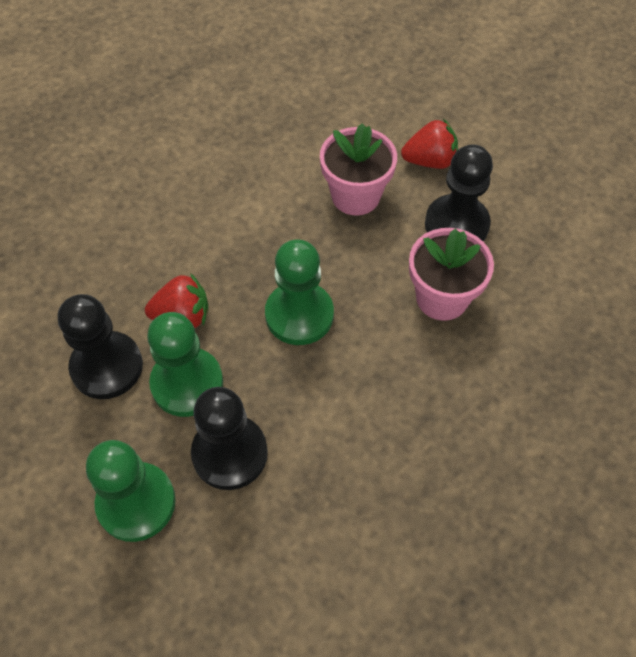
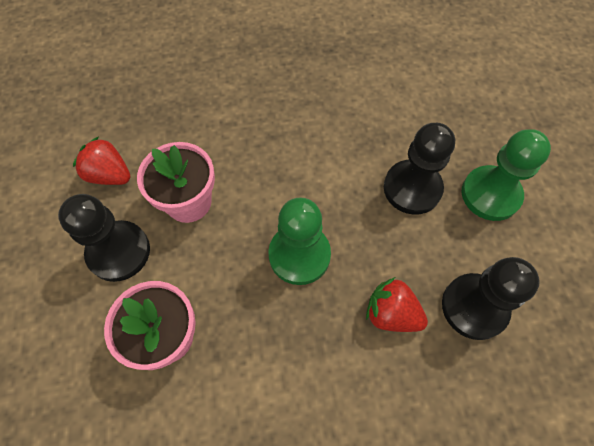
camera: 145 degrees left, 5 degrees up
(187, 383) = (416, 254): green pawn -> none
(429, 161) = (73, 329): red strawberry -> red strawberry (110, 175)

